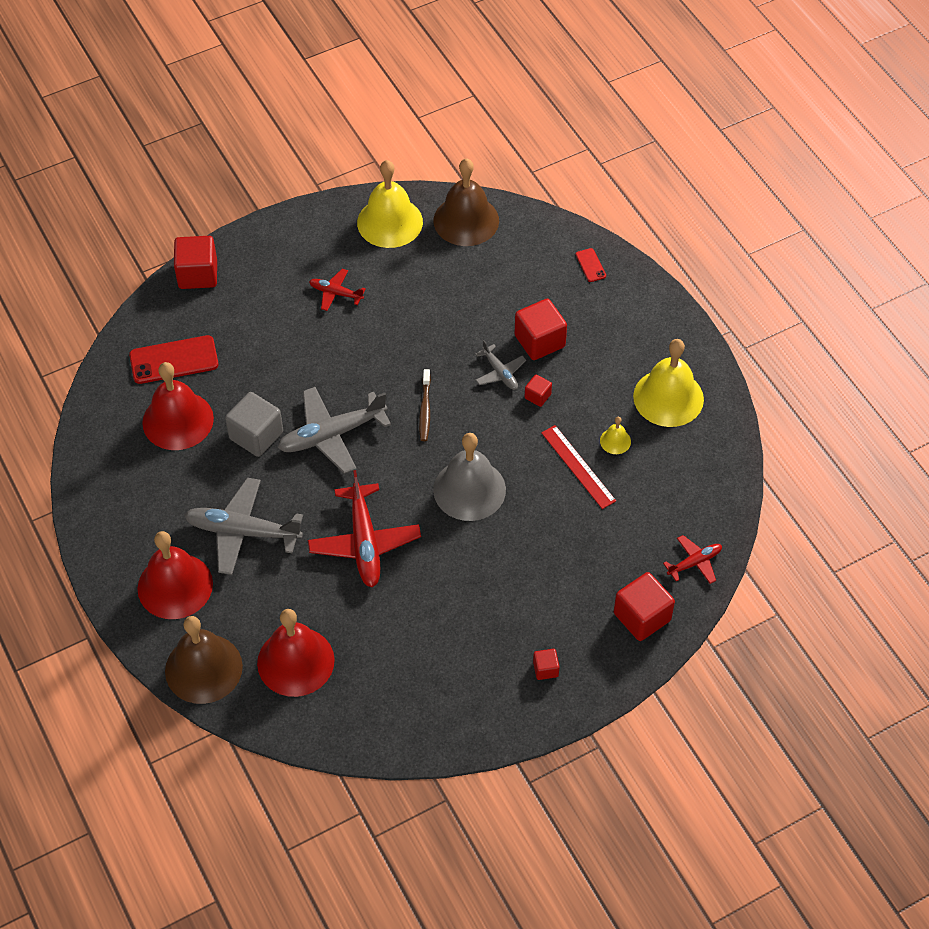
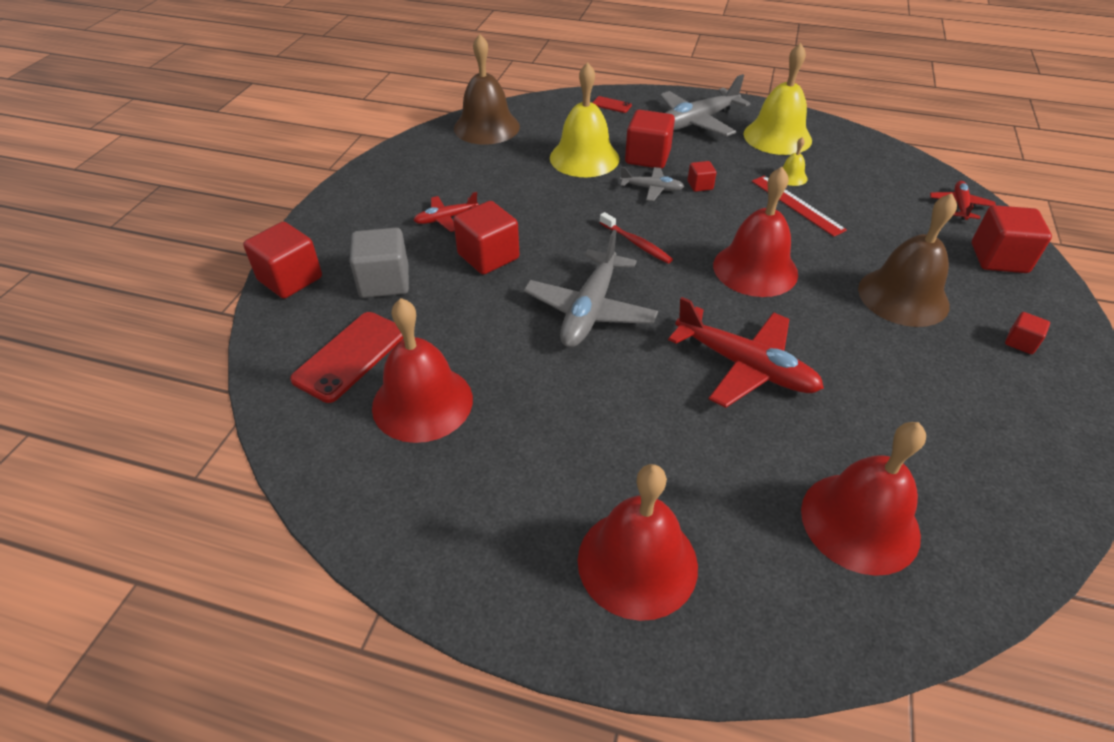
camera: 45 degrees left, 10 degrees down
(203, 668) = (795, 624): brown bell -> brown bell (903, 296)
(242, 531) = (628, 447): grey plane -> grey plane (696, 122)
(256, 435) = (522, 358): grey cube -> grey cube (384, 282)
(324, 346) = (488, 256): none -> red cube
(390, 222) = (427, 156): yellow bell -> yellow bell (584, 158)
(425, 409) = (636, 243): brown toothbrush -> red toothbrush
(469, 489) = (755, 269): grey bell -> red bell
(578, 466) = (797, 205): red ruler -> red ruler turned 45 degrees clockwise

